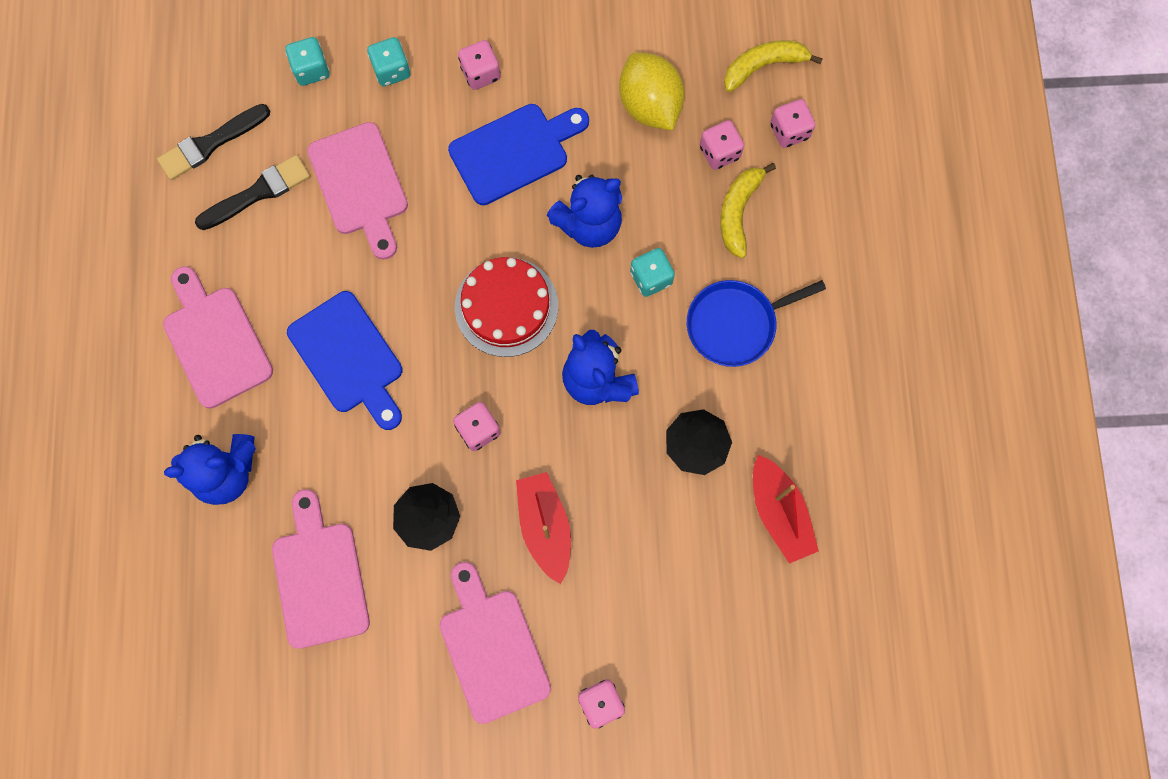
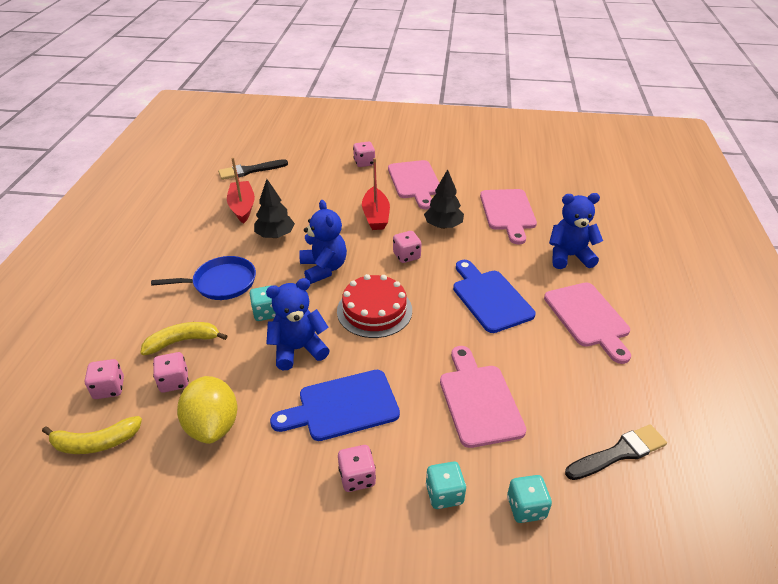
camera: 170 degrees left, 35 degrees down
(258, 192) = (568, 407): black brush -> black brush (250, 170)
(738, 212) = (183, 341): yellow banana -> yellow banana turned 135 degrees counterclockwise

